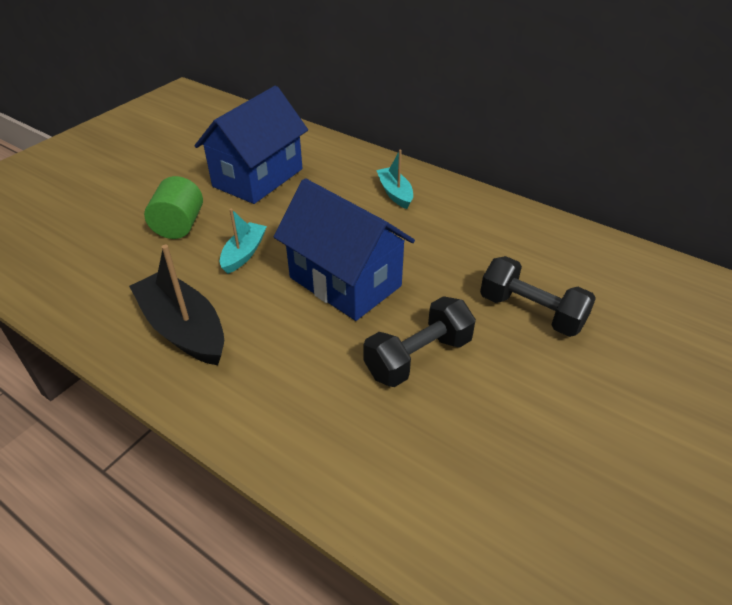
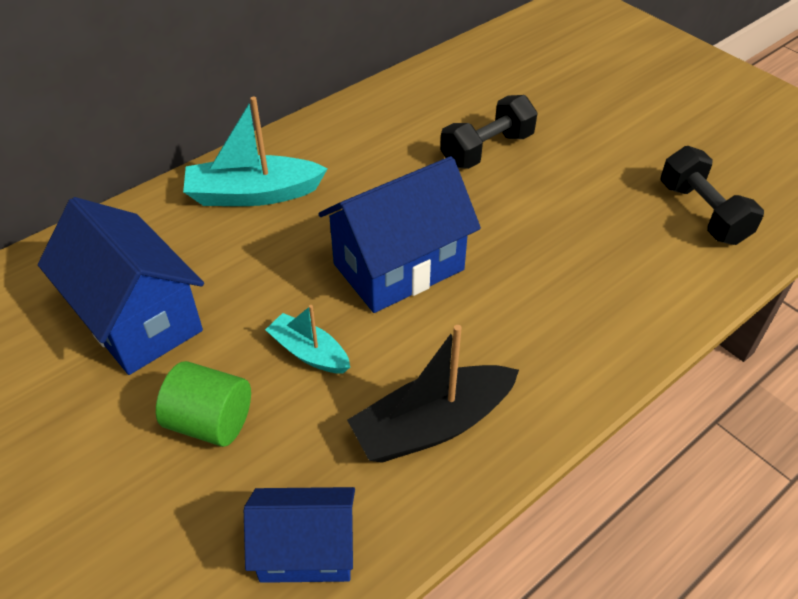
camera: 75 degrees left, 5 degrees up
(81, 287) = (306, 550): none -> blue house
(395, 193) = (253, 194): turquoise boat -> turquoise boat, size x1.70
(418, 357) = (525, 235): black dumbbell -> black dumbbell (702, 213)

